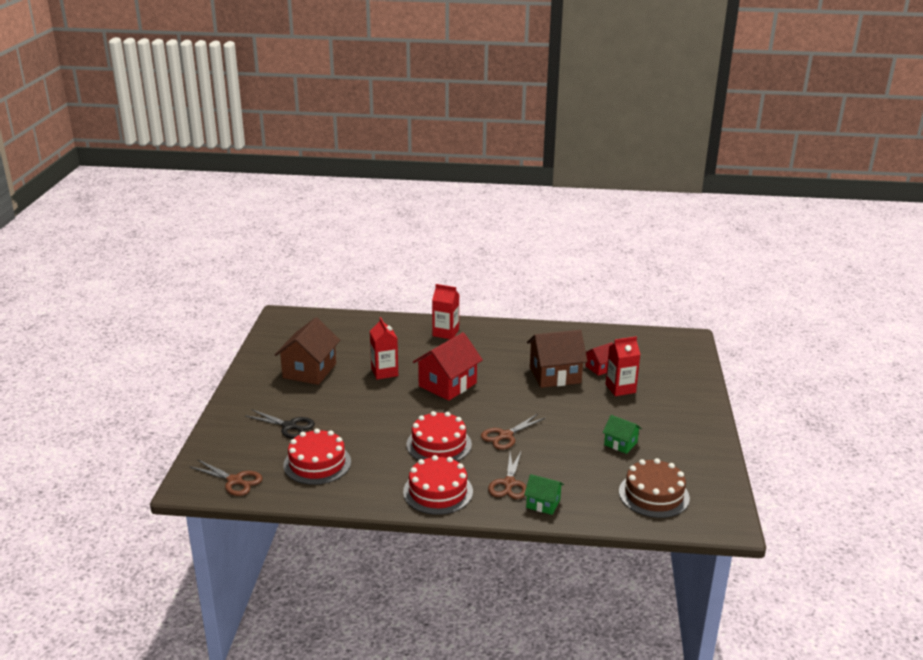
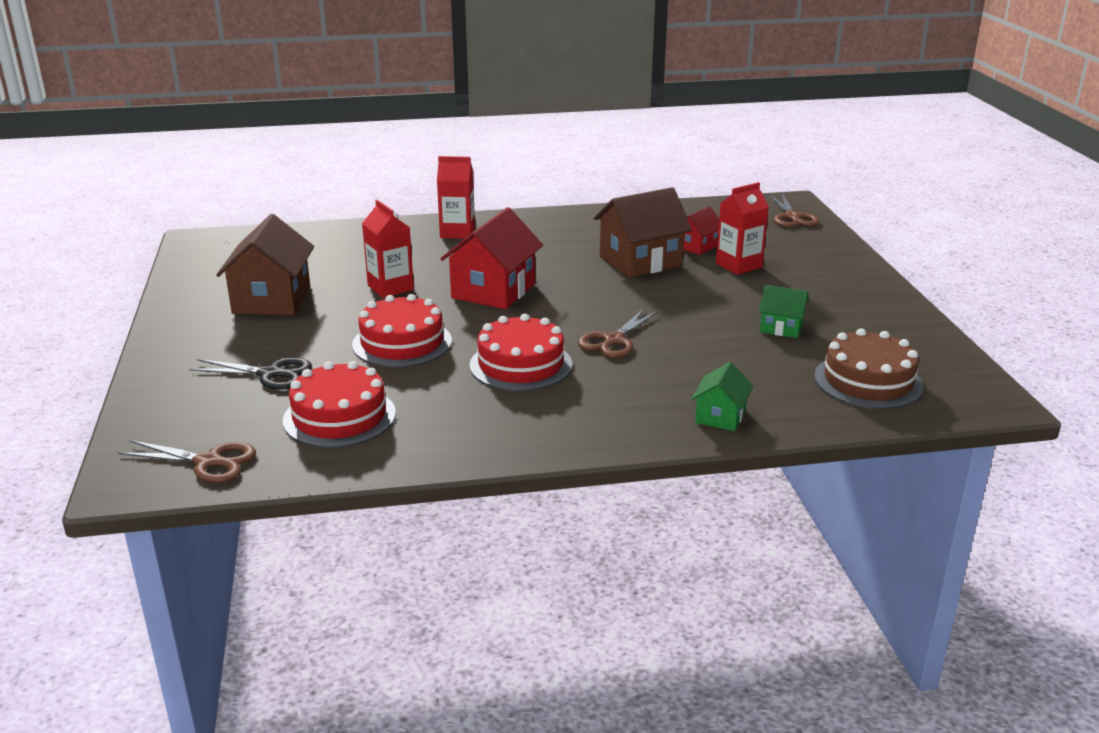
camera: 15 degrees left, 0 degrees up
(438, 491) = (553, 425): red cake -> red cake (402, 343)
(509, 483) = (654, 398): brown scissors -> brown scissors (792, 217)
(543, 503) = (720, 416): green house -> green house turned 75 degrees counterclockwise

